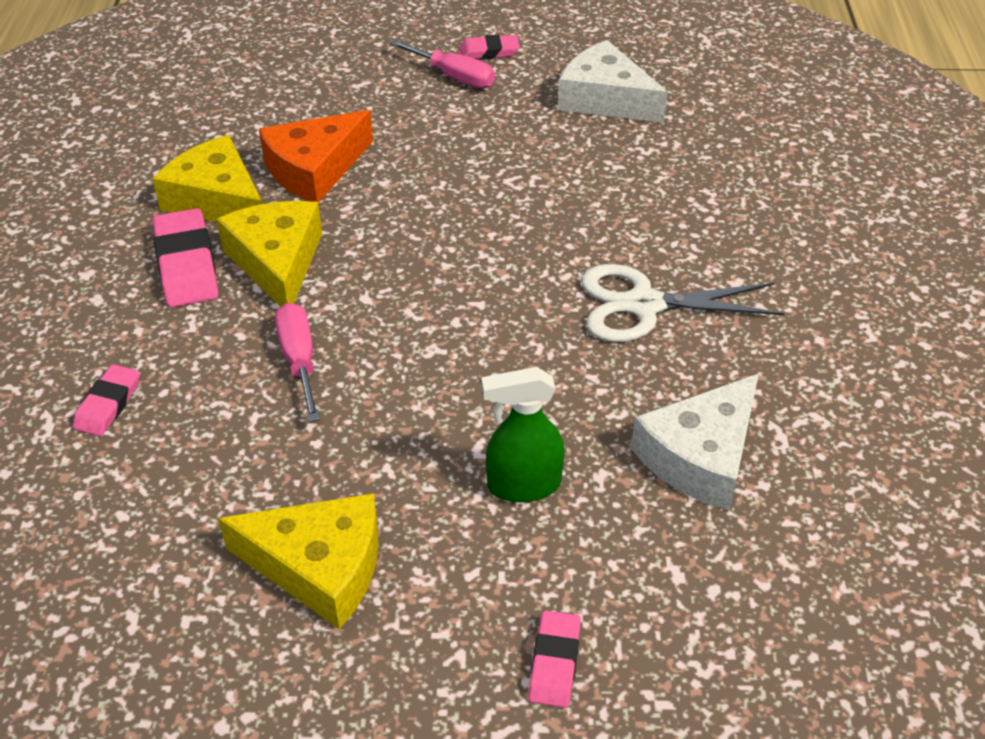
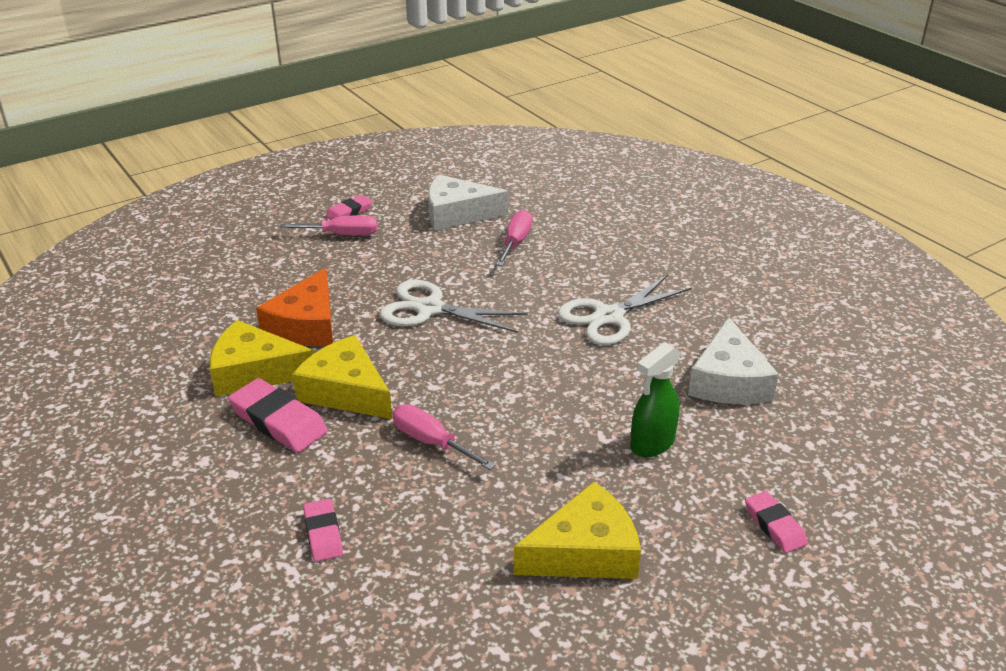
camera: 35 degrees left, 10 degrees down
(454, 205) = (430, 309): none -> white scissors
(635, 162) = (516, 242): none -> pink screwdriver

